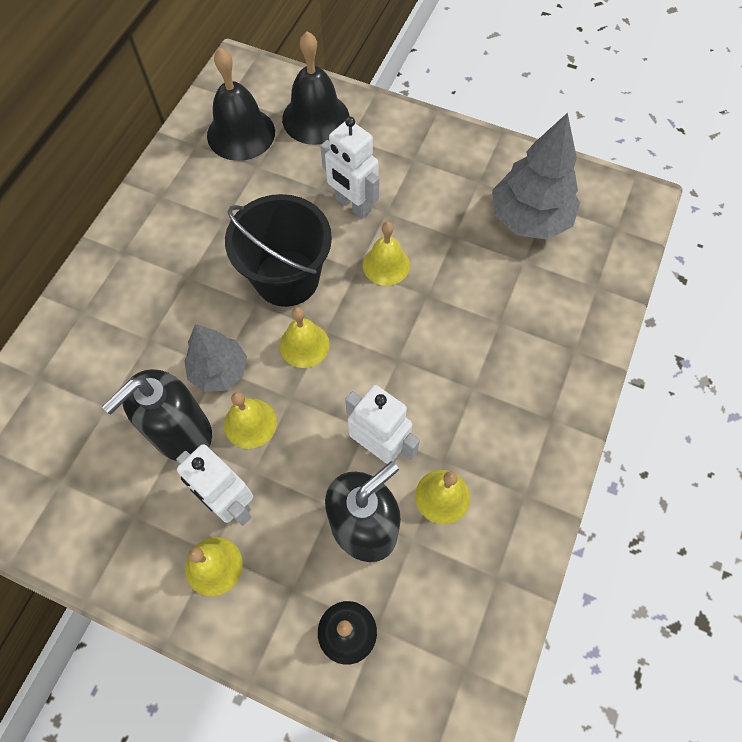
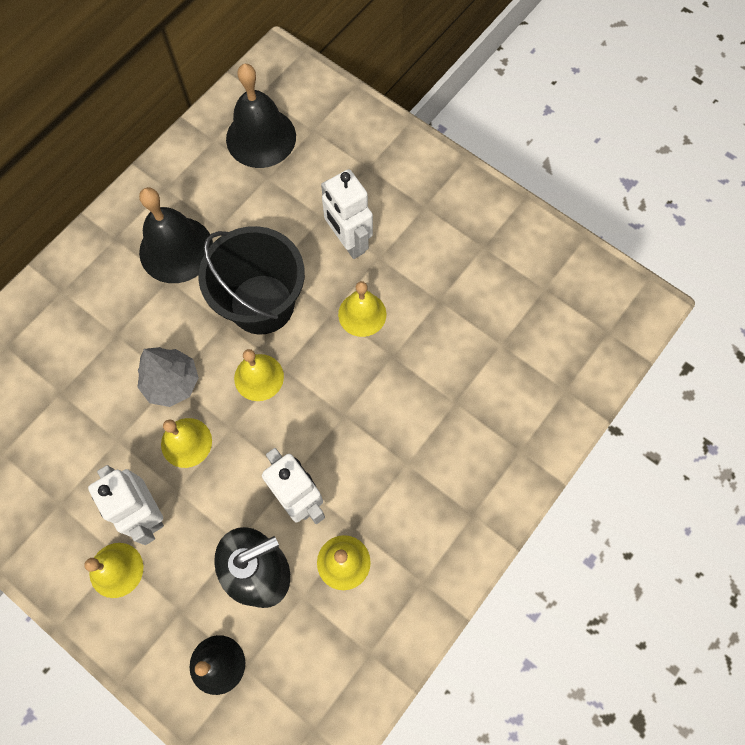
camera: 15 degrees right, 5 degrees up
(181, 433) = (121, 435): black soap dispenser -> none
(315, 118) = (340, 137): black bell -> black bell (176, 249)
(529, 218) = (522, 300): grey tree -> none

